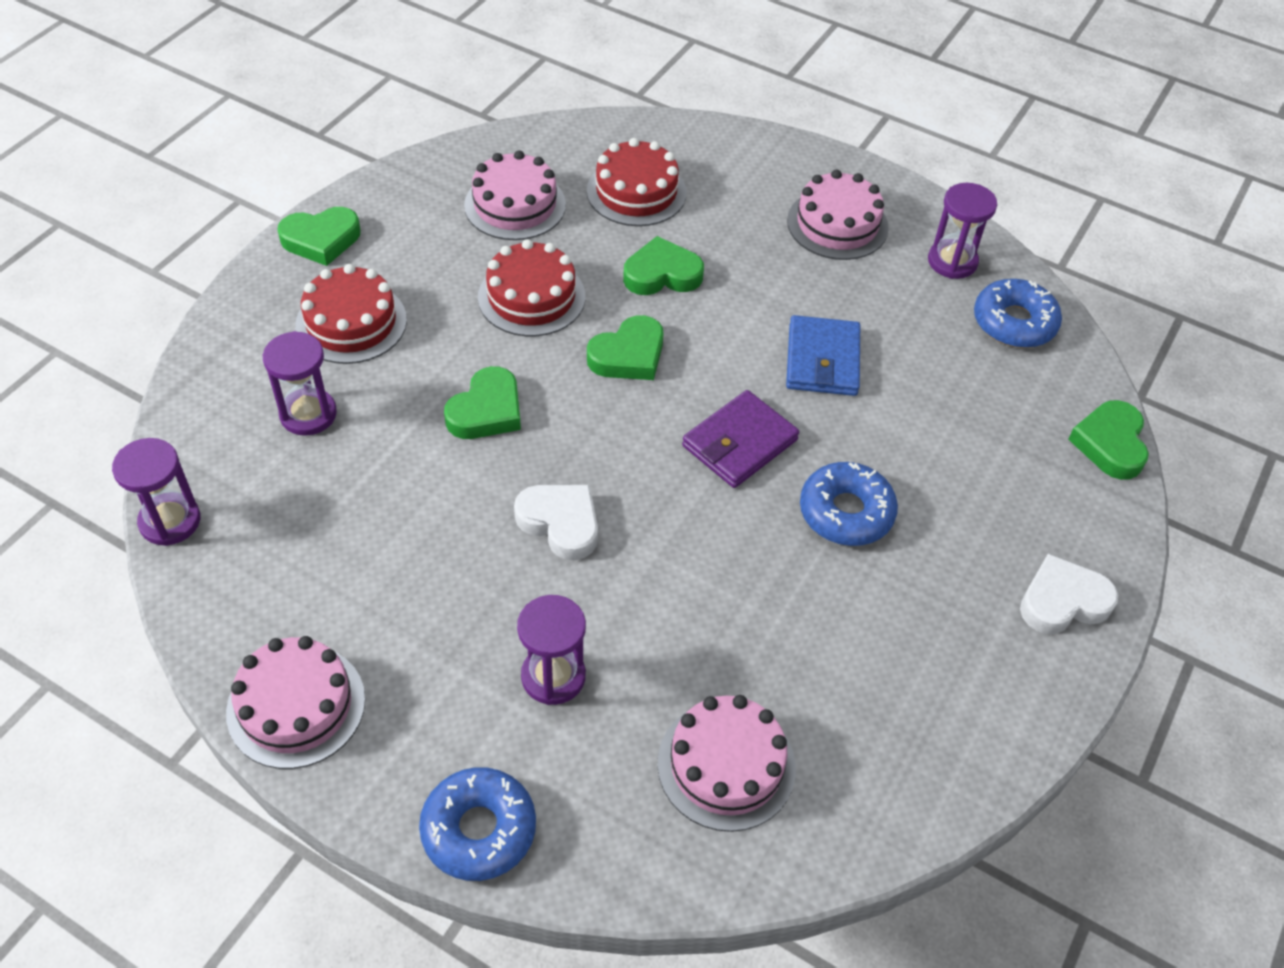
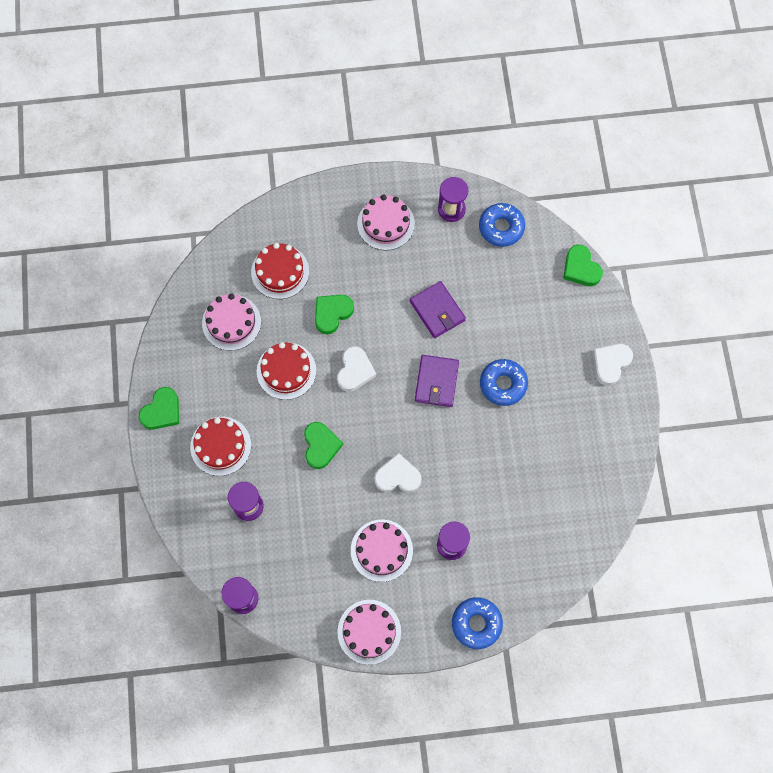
camera: 35 degrees left, 20 degrees up
(628, 355) = (355, 371): green heart -> white heart
(726, 765) = (540, 530): pink cake -> pink cake (381, 550)
(822, 360) = (437, 311): blue wallet -> purple wallet

